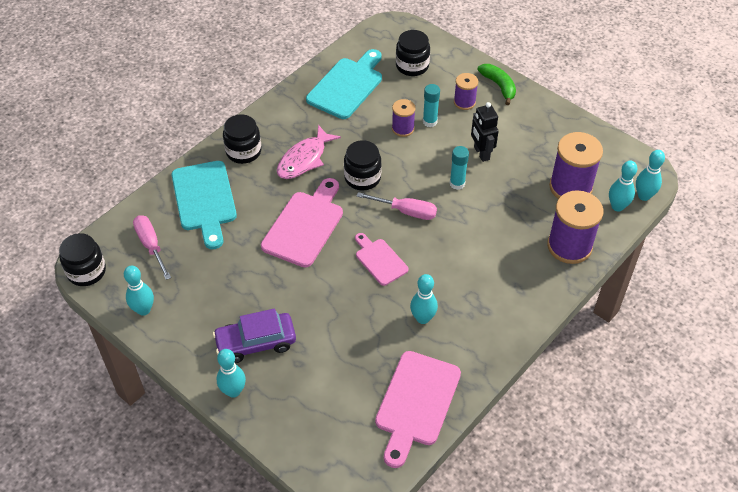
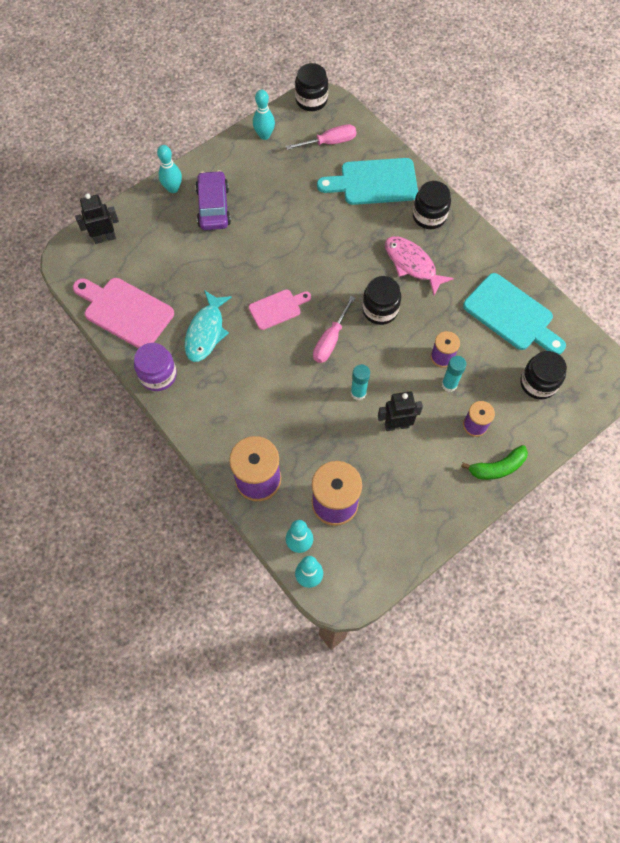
camera: 100 degrees right, 15 degrees up
(305, 225) = (329, 255): pink cutting board -> none
(318, 451) = (105, 238): none -> black robot
(423, 318) = (206, 332): turquoise bowling pin -> turquoise fish
(486, 352) = (158, 375): none -> purple jar

